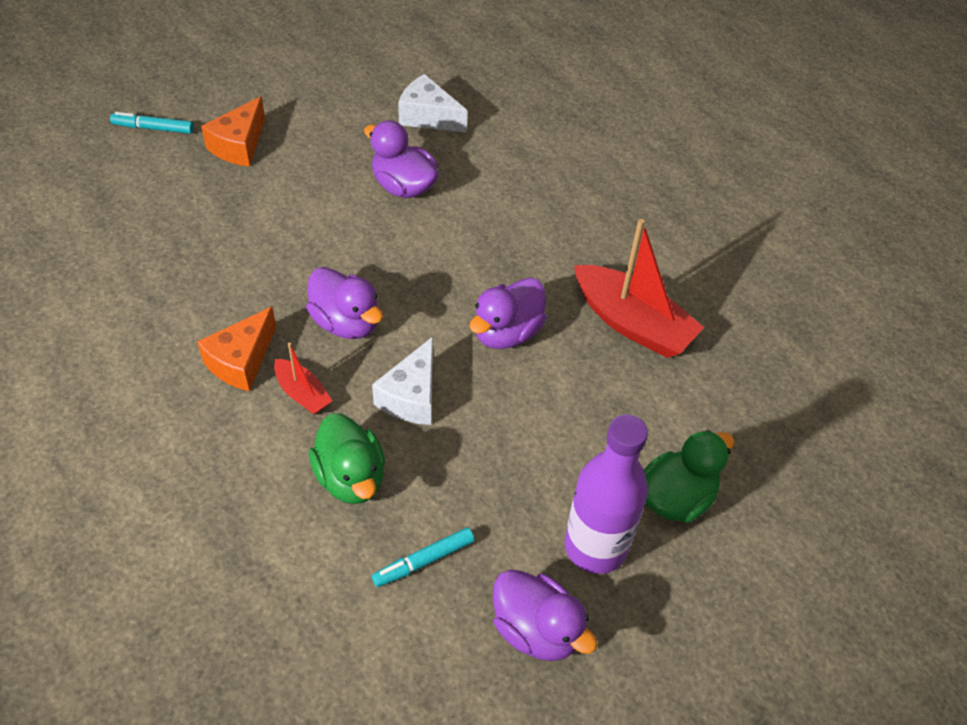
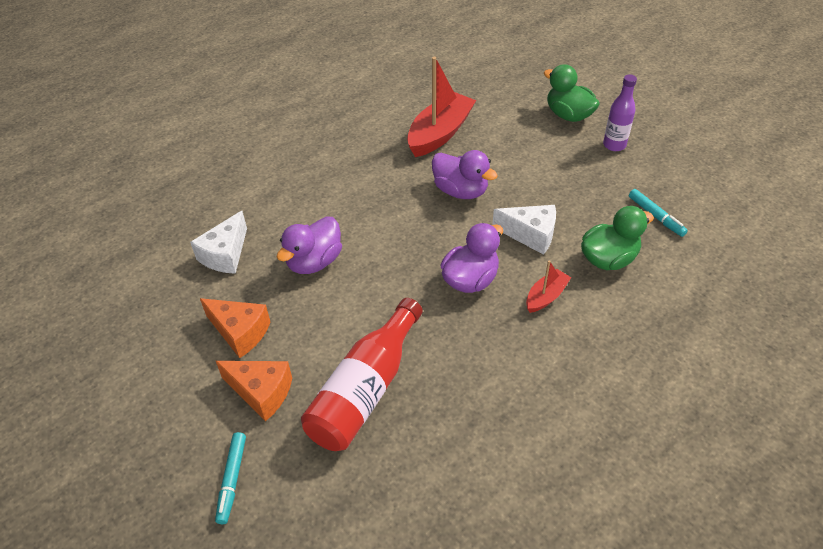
camera: 90 degrees left, 5 degrees down
(218, 219) = (365, 389): none -> red bottle
(241, 361) = (525, 341): orange cheese -> orange cheese (240, 332)
(536, 630) = (678, 166): purple duck -> none
(595, 547) = (614, 145): purple bottle -> purple bottle, size x0.60

